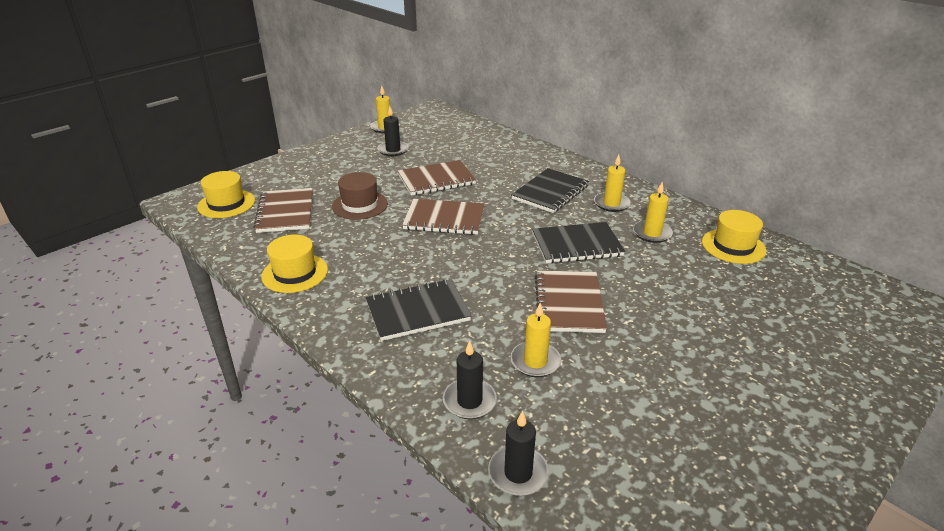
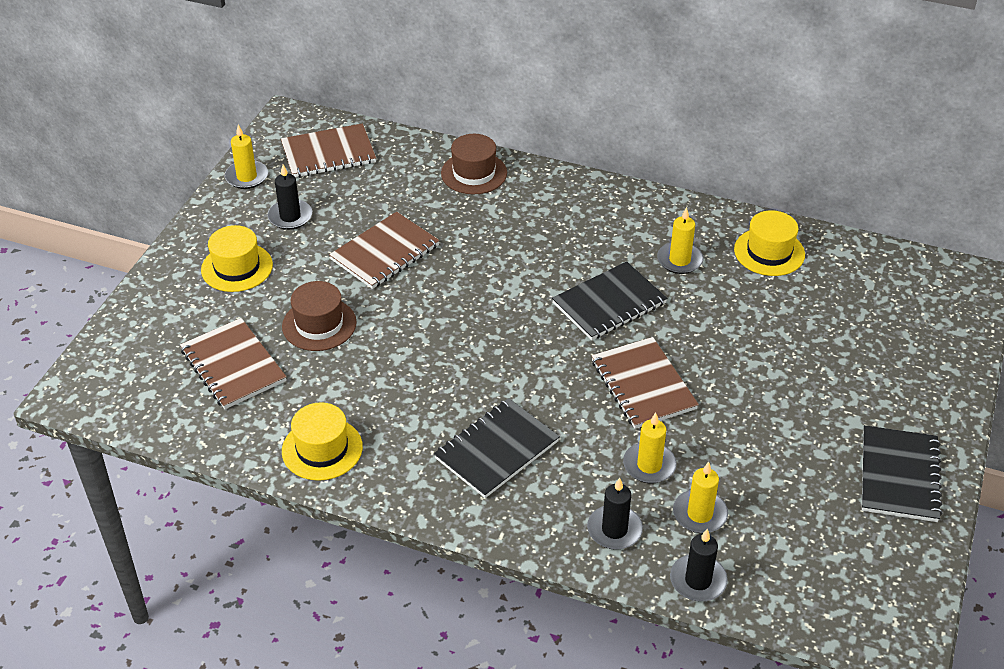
camera: 25 degrees left, 10 degrees up
(226, 204) = (142, 378): yellow hat -> yellow hat (237, 267)
(444, 219) = (438, 313): brown notebook -> brown notebook (328, 153)
(530, 155) = (474, 173): none -> brown hat
(550, 192) = (535, 231): black notebook -> black notebook (899, 476)
(611, 204) = (614, 228): yellow candle -> yellow candle (699, 514)

